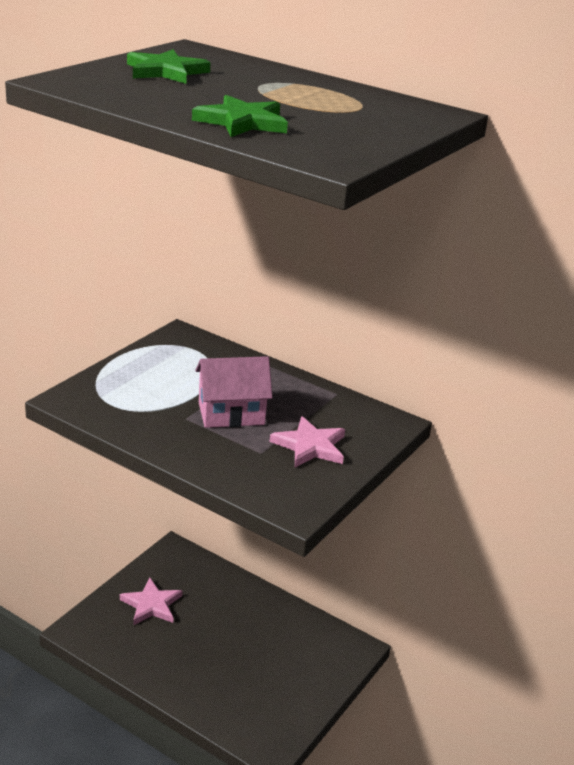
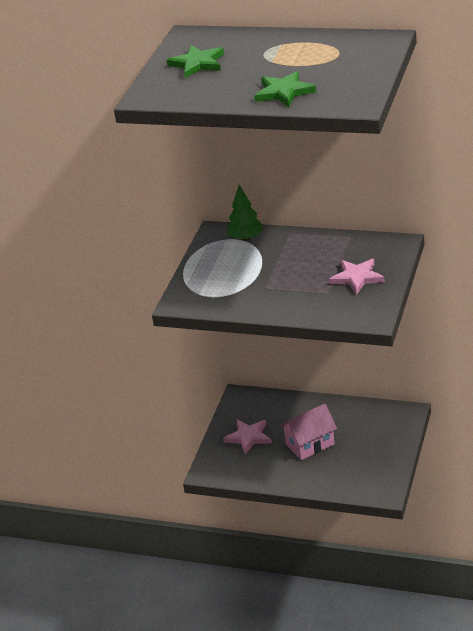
camera: 10 degrees left, 5 degrees up
(209, 353) = (246, 238): none -> green tree
(231, 414) = (292, 274): pink house -> pink house (310, 444)

